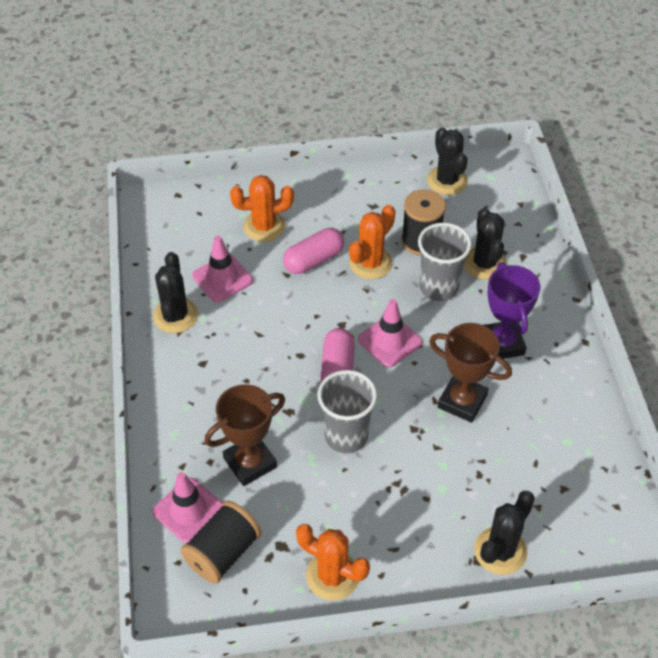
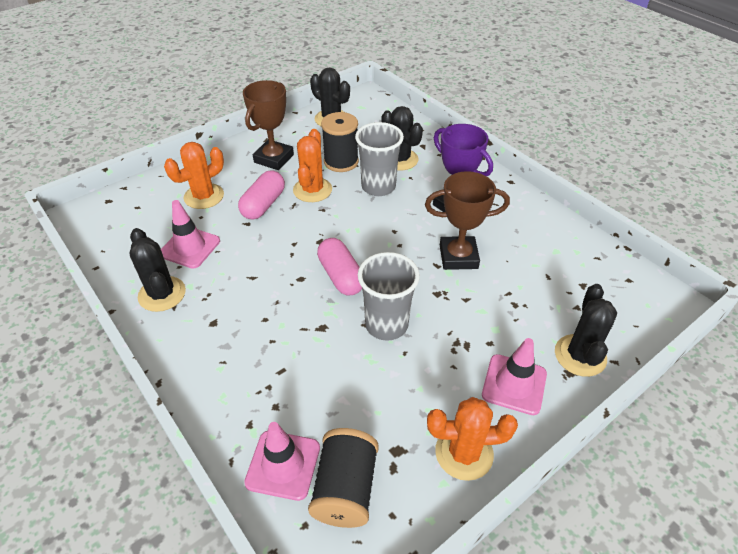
camera: 30 degrees left, 5 degrees down
(250, 462) = (315, 388): brown trophy -> brown trophy (274, 158)
(390, 341) = (368, 237): pink traffic cone -> pink traffic cone (514, 384)

